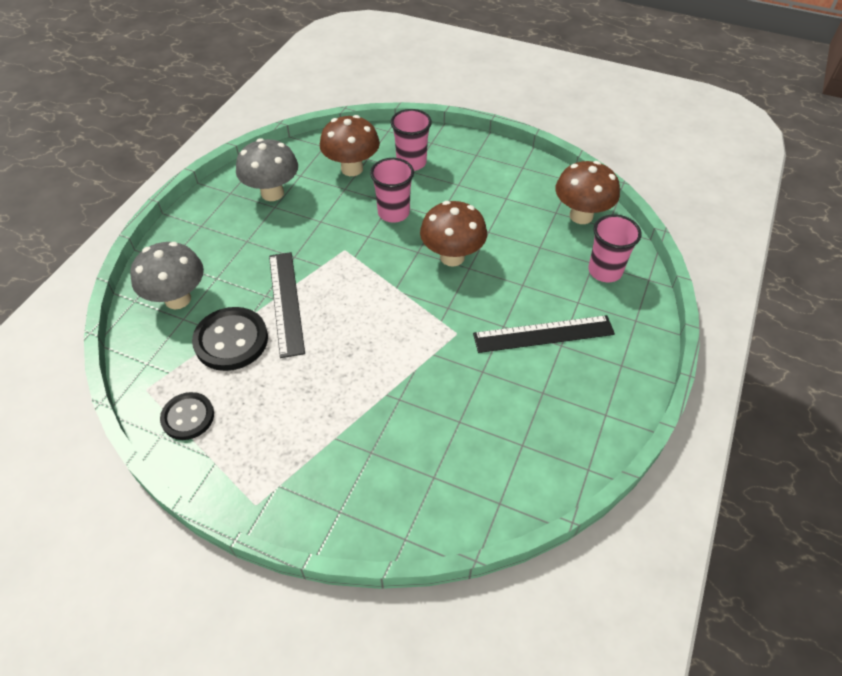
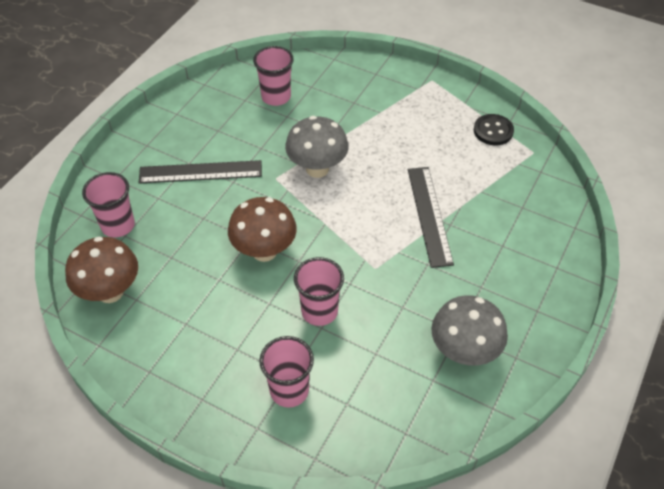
camera: 175 degrees left, 0 degrees up
(178, 299) = (533, 225): grey mushroom -> grey mushroom (317, 169)
(231, 340) = (473, 184): black button -> none
(352, 169) = (367, 385): brown mushroom -> none
(480, 453) = (276, 97): none -> pink cup

